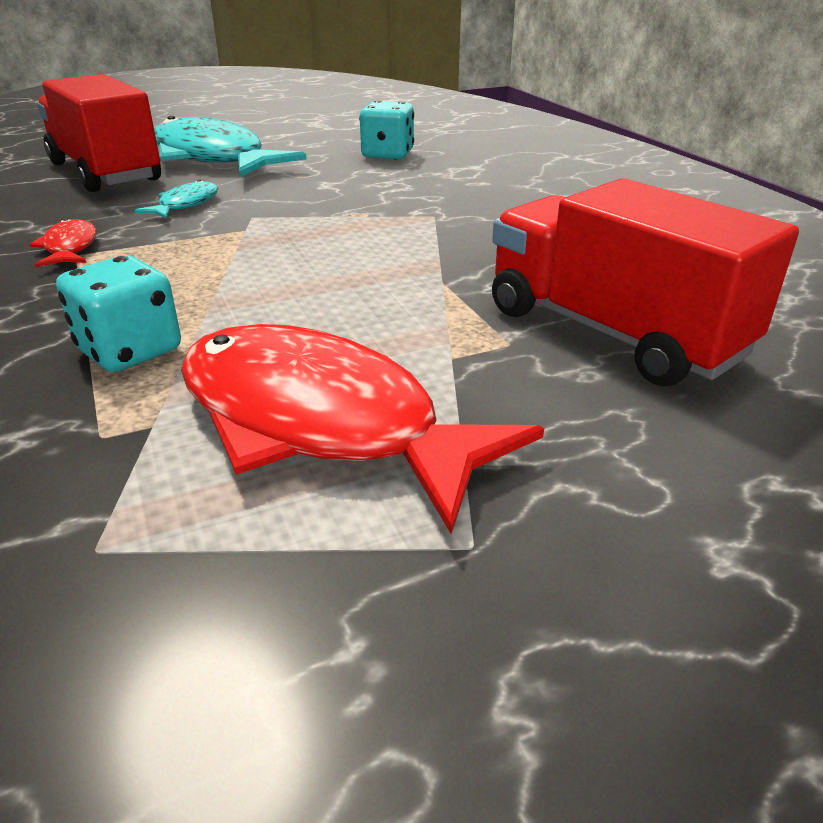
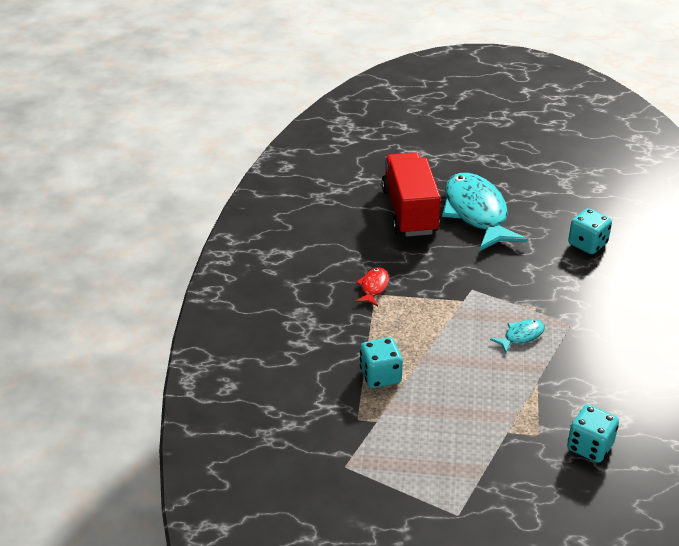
camera: 30 degrees right, 5 degrees up
(185, 205) = (441, 264): turquoise fish -> turquoise fish (521, 336)
(321, 422) = (436, 445): red fish -> none
(612, 333) = (589, 447): red truck -> turquoise dice

